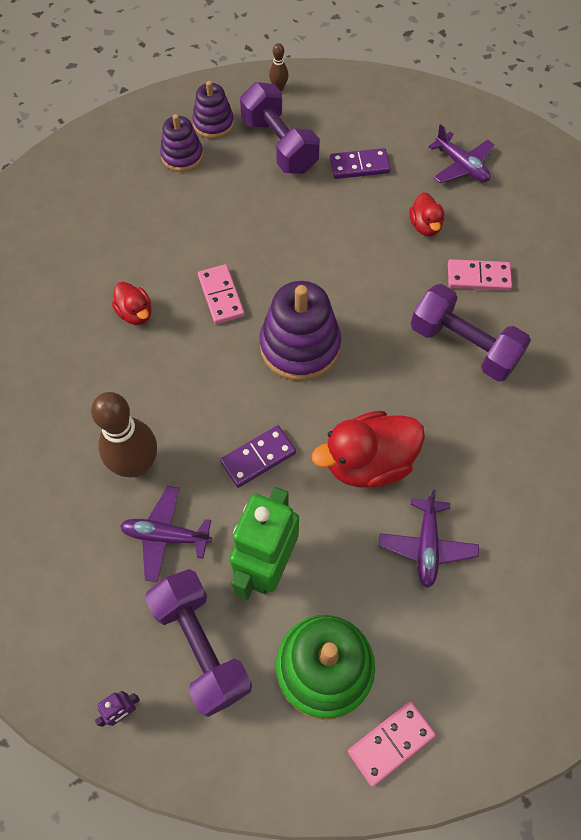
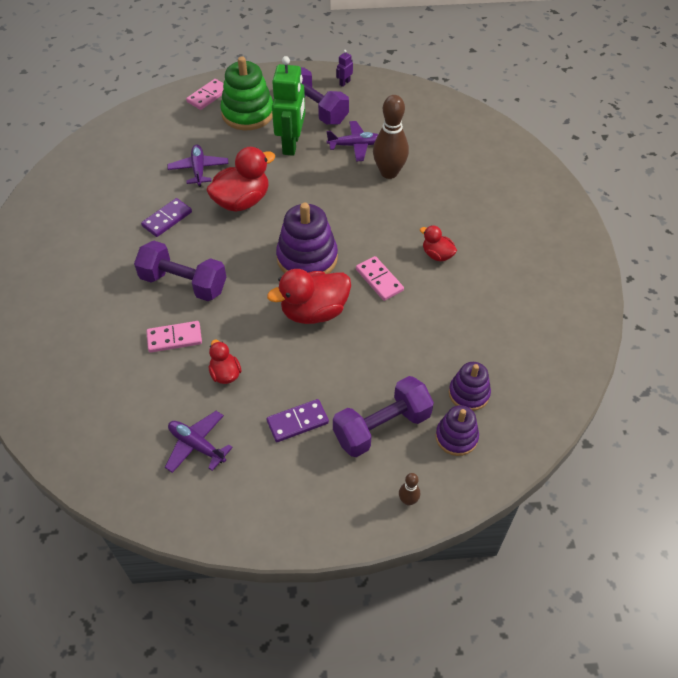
camera: 165 degrees right, 10 degrees down
(258, 457) = (314, 190): purple domino -> purple domino (167, 219)
(279, 145) = (382, 427): purple dumbbell -> purple dumbbell turned 75 degrees counterclockwise
(311, 273) = (314, 311): none -> red duck

